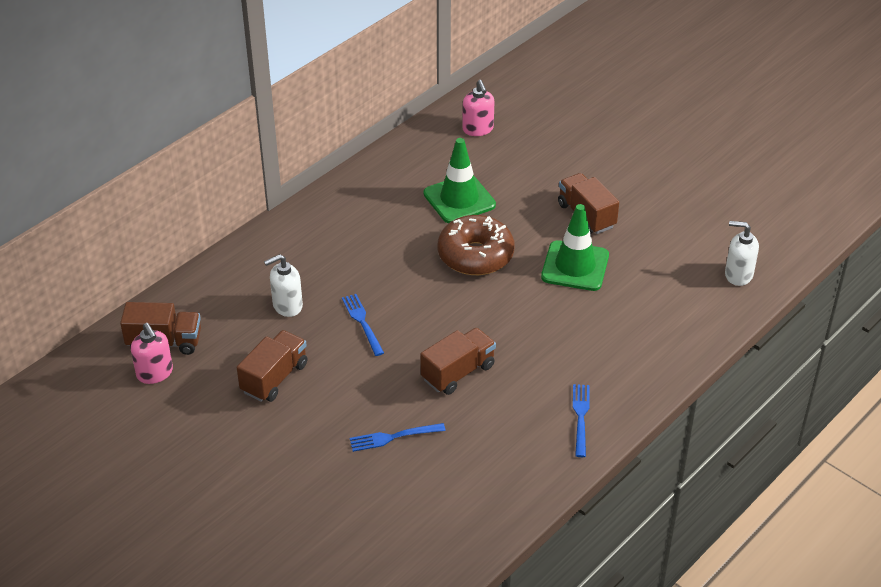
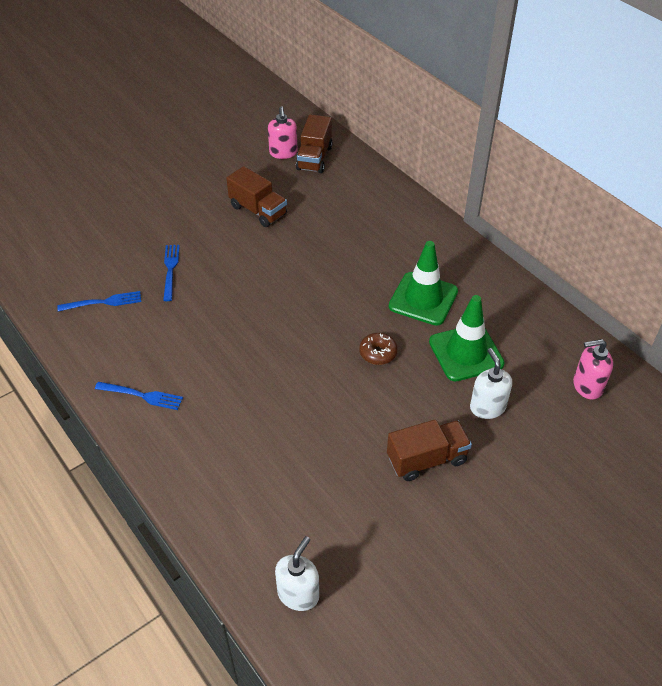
camera: 100 degrees right, 5 degrees up
(155, 373) = (283, 153): pink soap dispenser -> pink soap dispenser turned 75 degrees counterclockwise
(287, 306) = (338, 223): white soap dispenser -> white soap dispenser (487, 407)
(362, 322) = (306, 265): blue fork -> blue fork (103, 302)
(458, 372) = (227, 318): brown truck -> none
(475, 255) = (378, 353): brown donut -> brown donut, size x0.49
(575, 266) = (346, 432): green traffic cone -> green traffic cone (423, 299)

